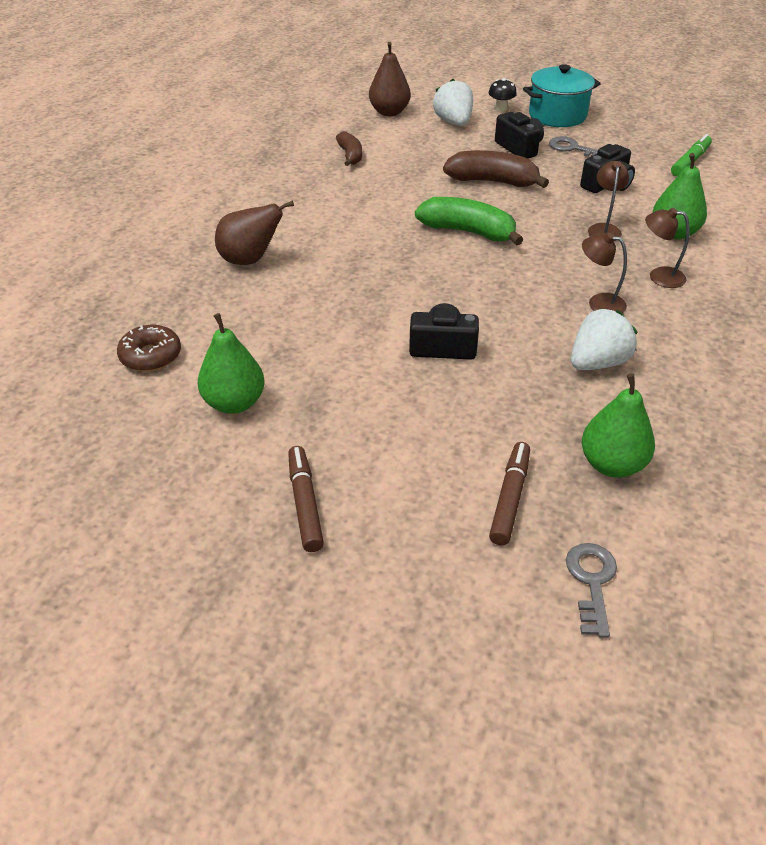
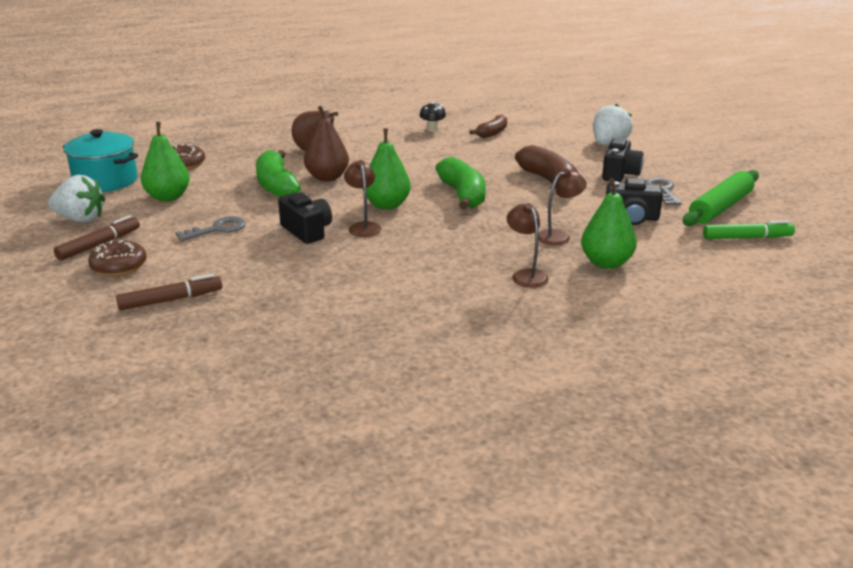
camera: 50 degrees right, 15 degrees down
(306, 319) = (276, 186): none -> green banana
(383, 508) = (119, 266): none -> brown donut
(389, 112) = (577, 123): brown pear -> brown pear (327, 177)
(501, 108) = (668, 150): black mushroom -> black mushroom (432, 129)
(557, 115) = (705, 170): turquoise pot -> turquoise pot (105, 181)
(592, 582) = (114, 351): grey key -> grey key (217, 229)
(597, 363) = (366, 285): white strawberry -> white strawberry (80, 219)
(599, 303) = (447, 264): brown lamp -> brown lamp (363, 227)
(612, 464) = (248, 323): green pear -> green pear (387, 205)
(630, 144) = (720, 207): none -> green rolling pin

